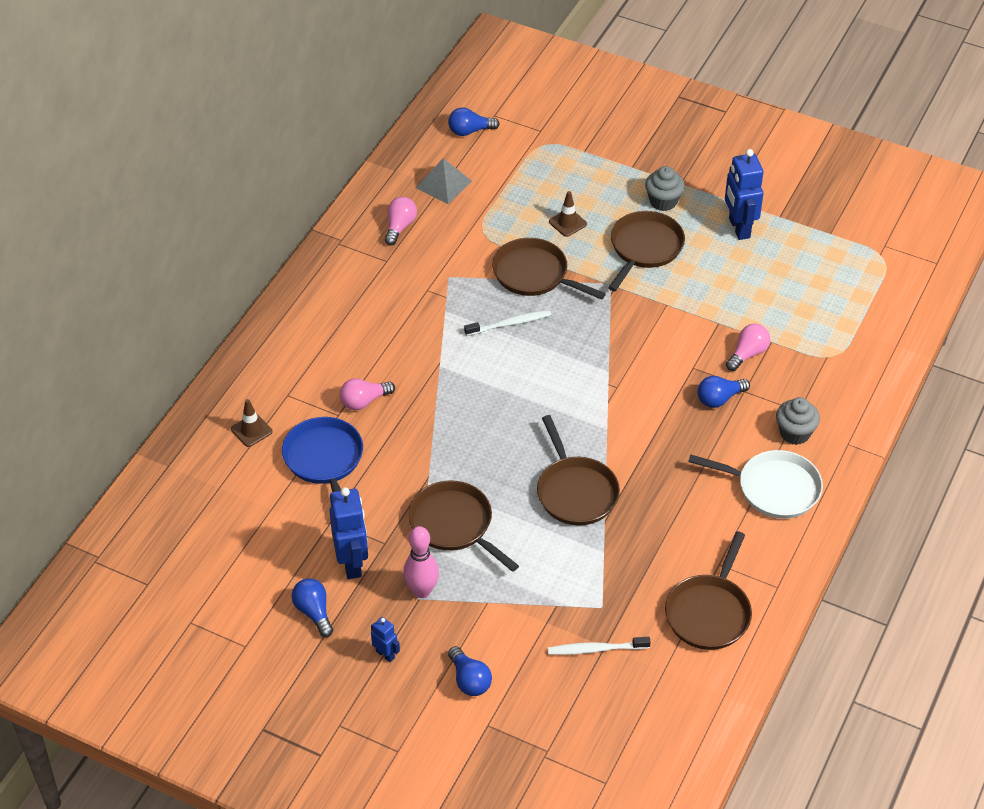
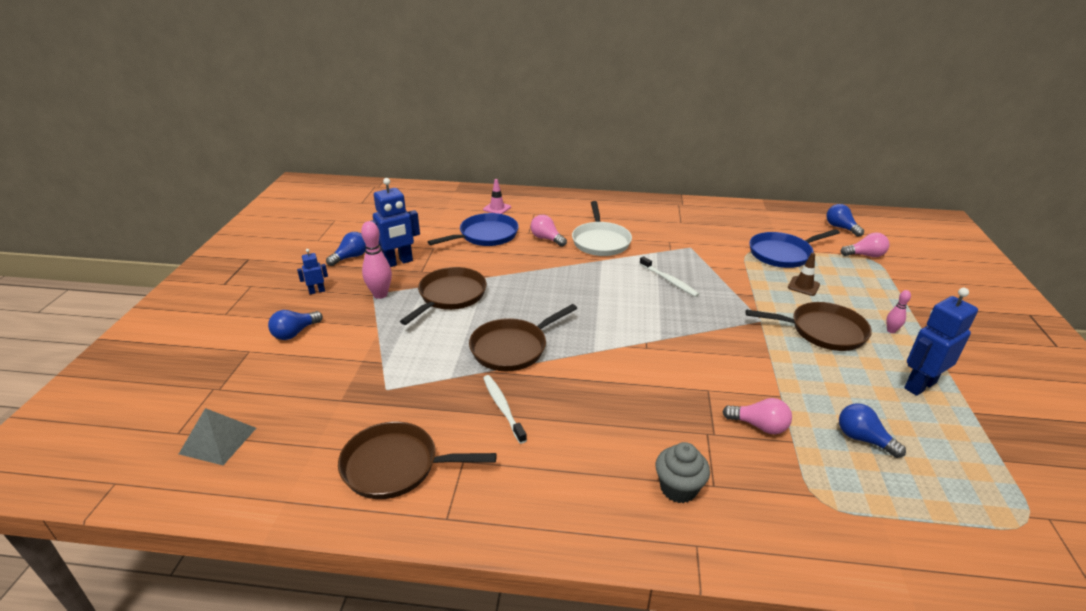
camera: 70 degrees right, 15 degrees down
(251, 430) = (497, 208): brown traffic cone -> pink traffic cone
(385, 654) = (317, 291): blue robot -> blue robot turned 135 degrees counterclockwise
(400, 227) = (717, 221): pink light bulb -> pink light bulb (865, 255)
(443, 184) = (776, 228): grey pyramid -> grey pyramid (218, 440)
(500, 207) = (782, 254): none -> blue pan
(534, 274) = (731, 281): brown pan -> none
(595, 649) = (336, 395): white toothbrush -> white toothbrush (503, 407)
(663, 201) = (891, 330): grey cupcake -> pink bowling pin
(719, 399) = (682, 416): blue light bulb -> blue light bulb (863, 439)
(773, 488) = (587, 485): white pan -> white pan (600, 241)

